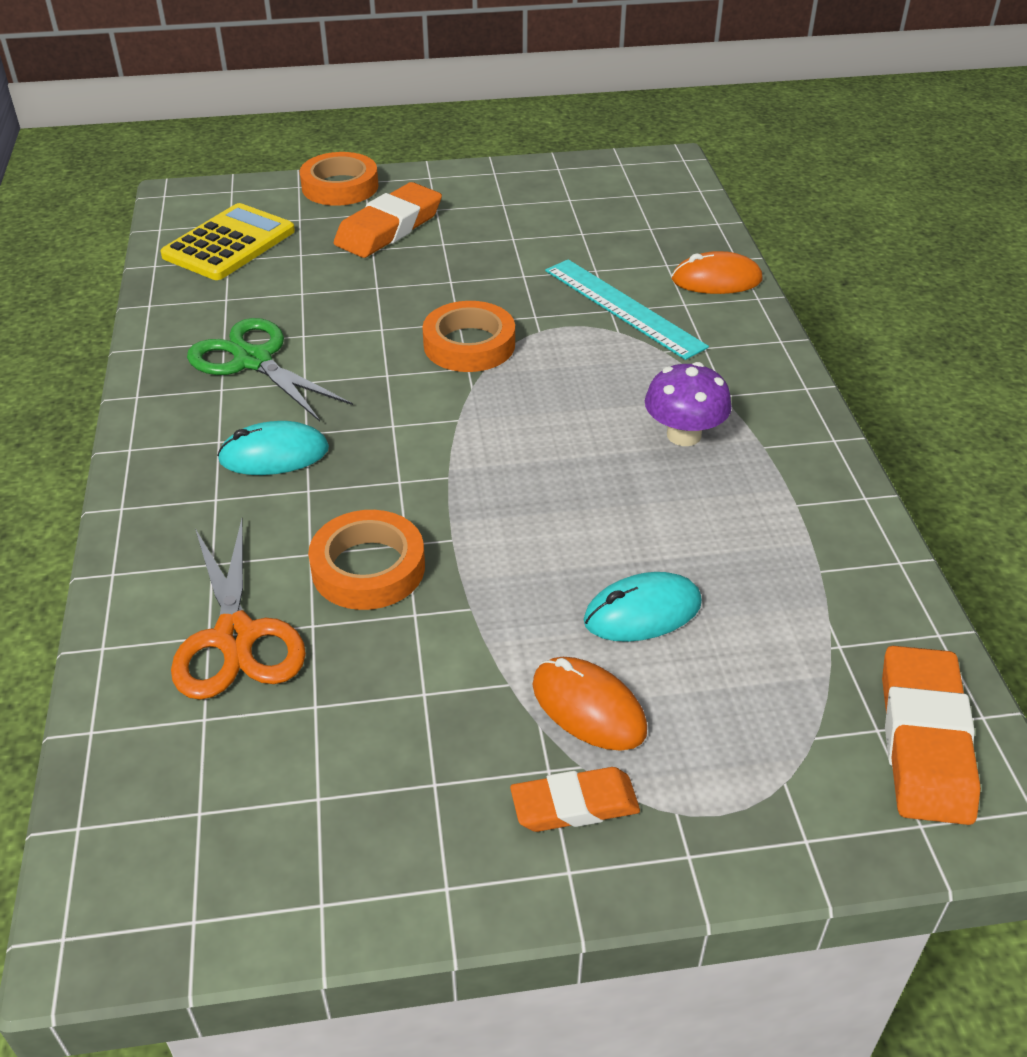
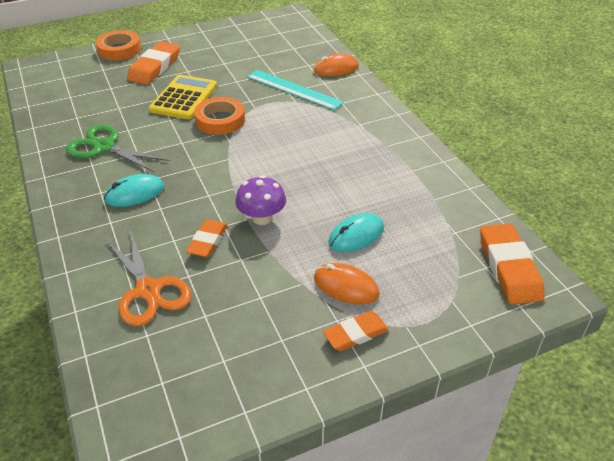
camera: 15 degrees left, 0 degrees up
(229, 244) = (67, 88): yellow calculator -> yellow calculator (184, 98)
(368, 568) = (207, 241): orange tape -> orange eraser
(684, 435) = (346, 146): purple mushroom -> purple mushroom (262, 218)

